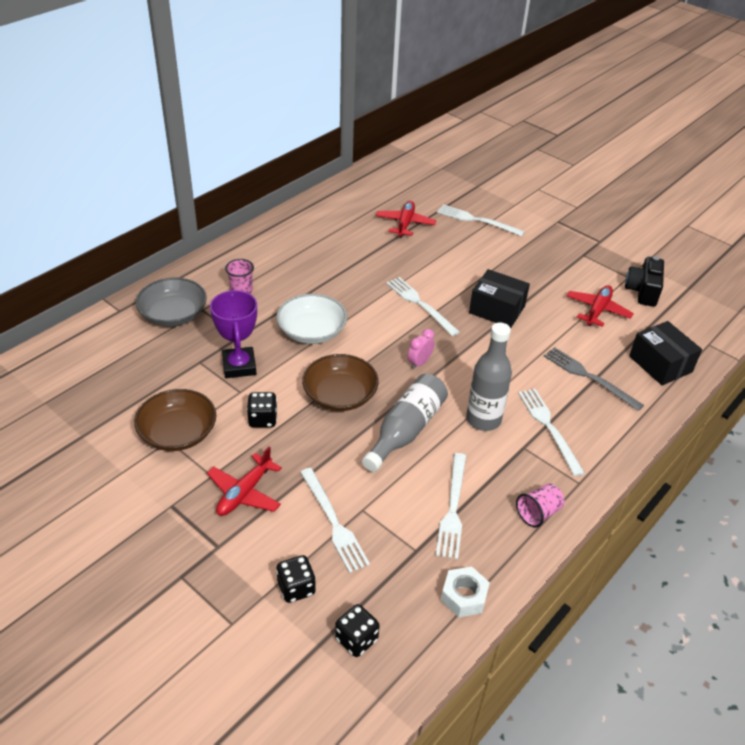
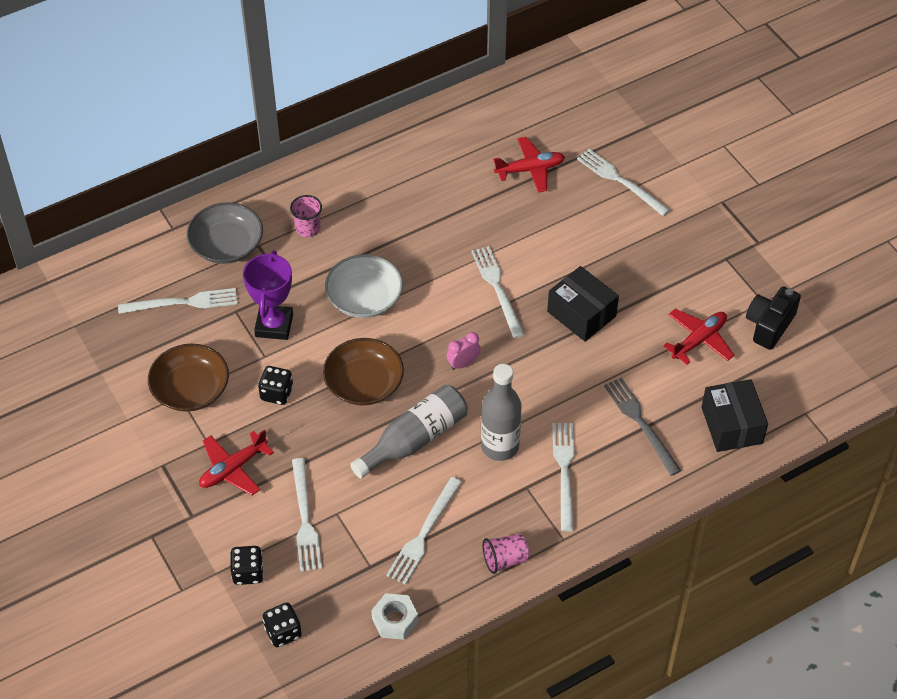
camera: 20 degrees right, 10 degrees up
(147, 364) = (183, 302): none -> white fork
(405, 224) = (530, 169): red plane -> red plane turned 45 degrees clockwise

